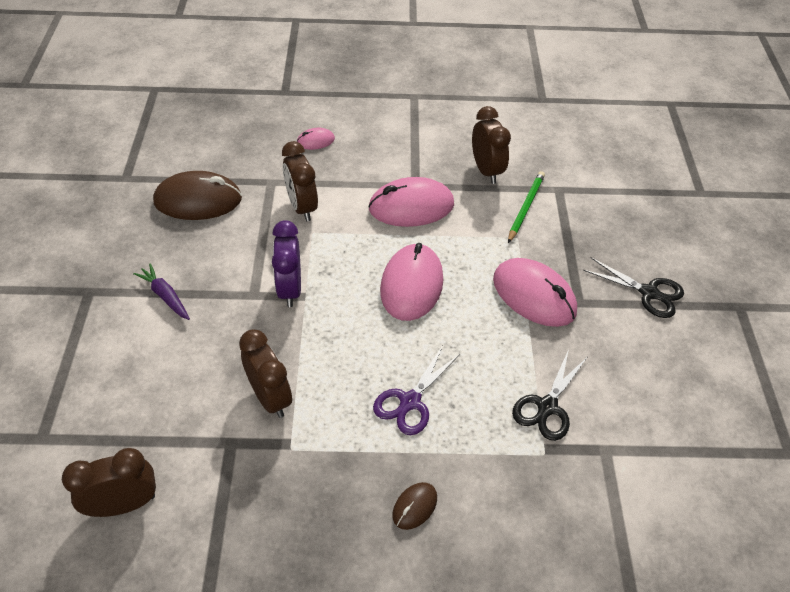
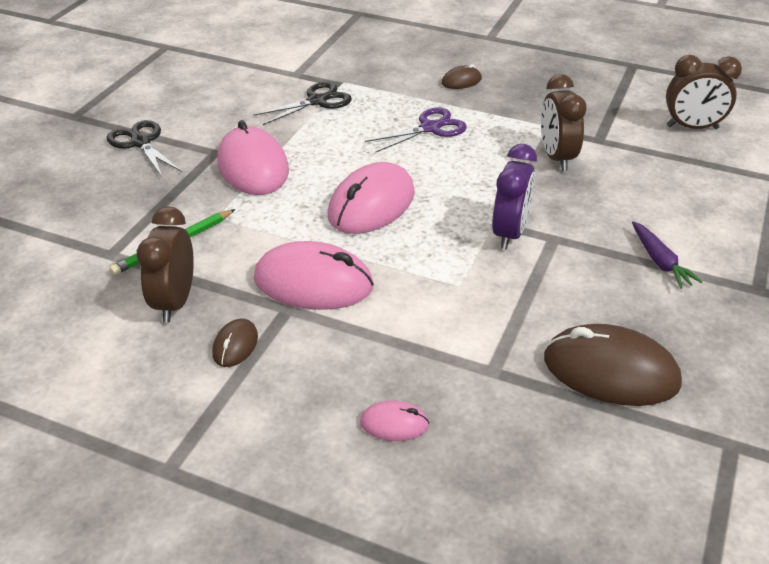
camera: 155 degrees left, 10 degrees down
(302, 207) = (460, 321): brown clock -> none
(429, 156) = (235, 345): none -> brown mouse

